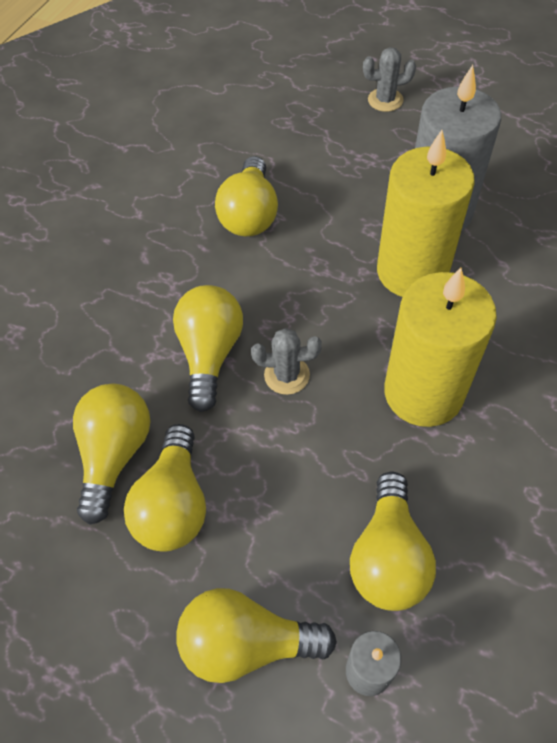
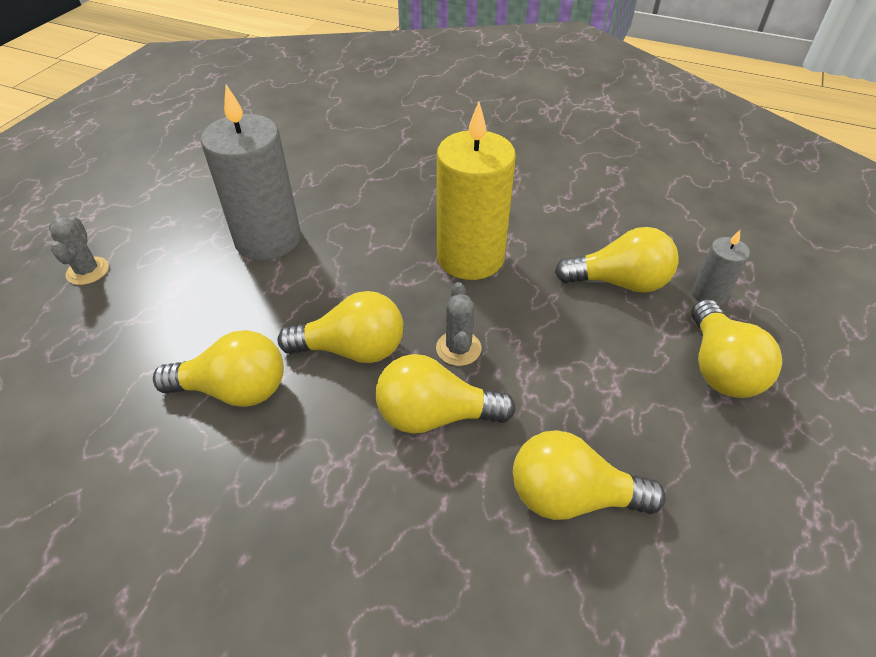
camera: 95 degrees left, 10 degrees down
(174, 504) = (614, 432): yellow light bulb -> yellow light bulb (352, 349)
(412, 271) = (338, 259): yellow candle -> none

